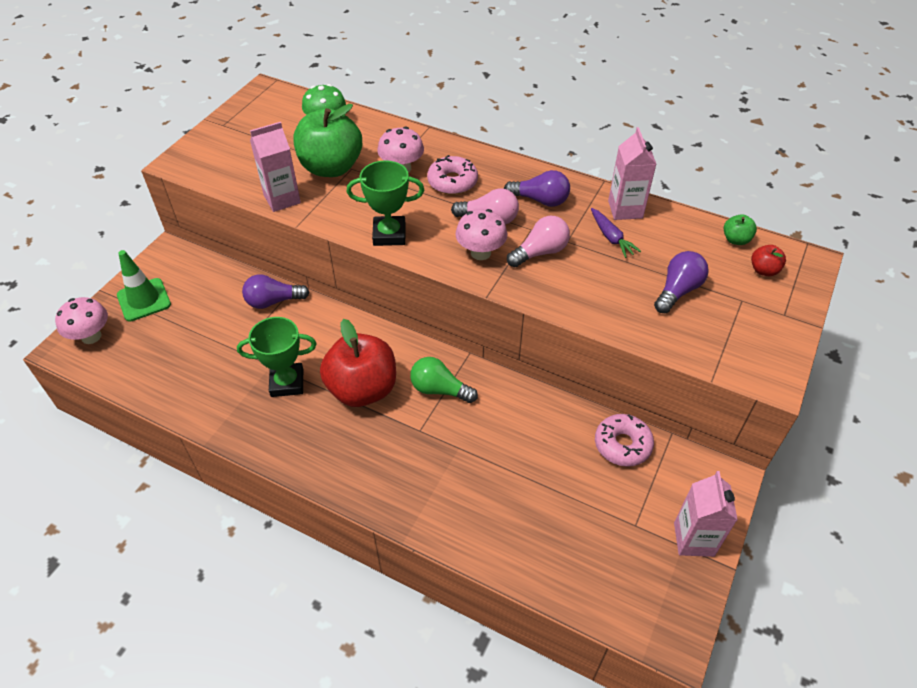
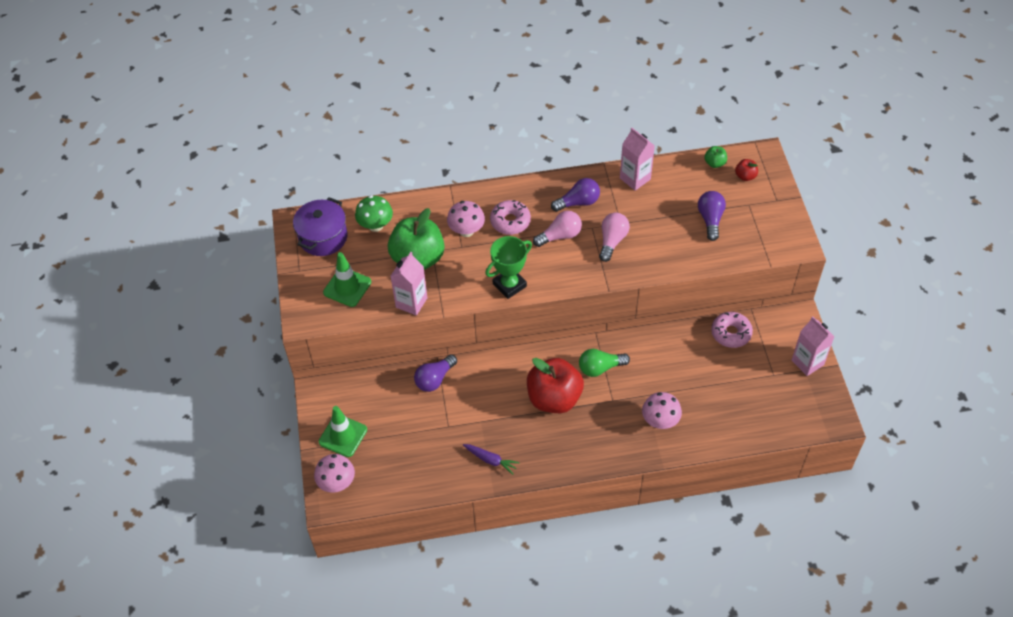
camera: 35 degrees left, 5 degrees up
(244, 157) = (347, 287): none -> green traffic cone
(272, 111) = (323, 237): none -> purple pot
(287, 383) = (503, 425): green trophy -> none
(480, 253) = (577, 263): pink mushroom -> pink mushroom (660, 421)
(611, 237) = (644, 205): purple carrot -> purple carrot (490, 460)

